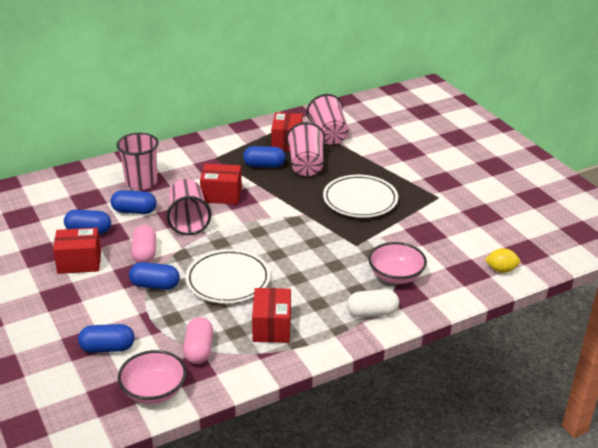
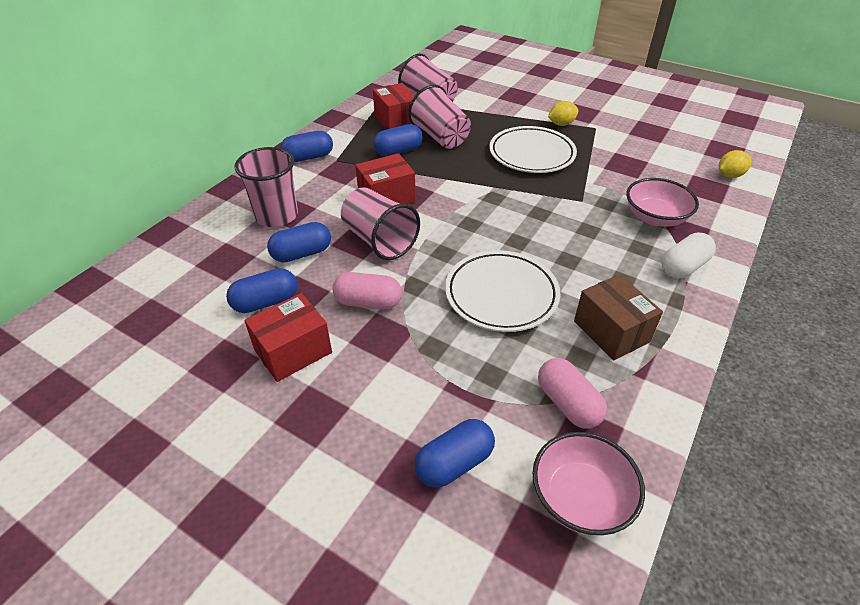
camera: 30 degrees left, 10 degrees up
(144, 253) = (368, 302): pink capsule -> pink capsule turned 45 degrees counterclockwise
(155, 285) = (424, 339): blue capsule -> blue capsule (308, 157)
(272, 327) = (611, 331): red box -> brown box
(413, 185) = (561, 124): none -> yellow lemon

